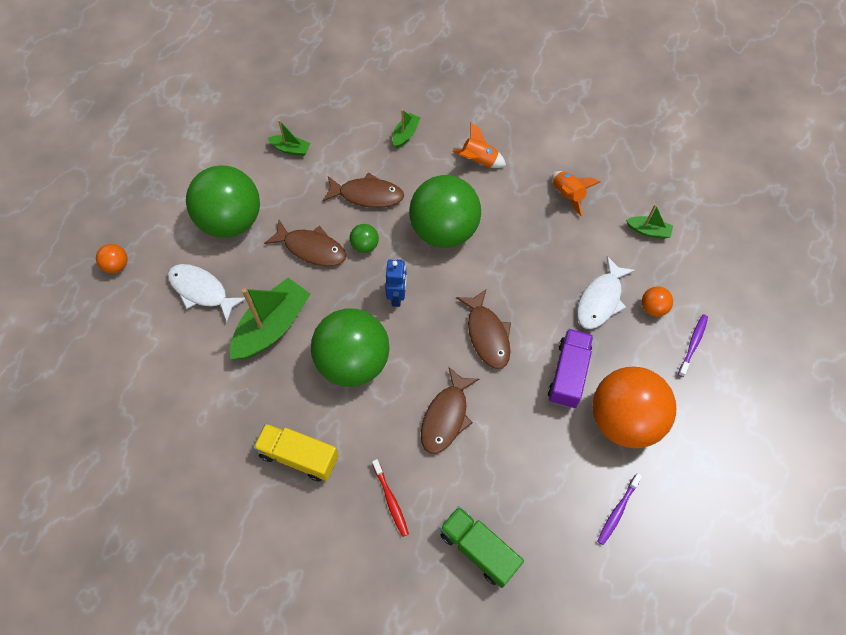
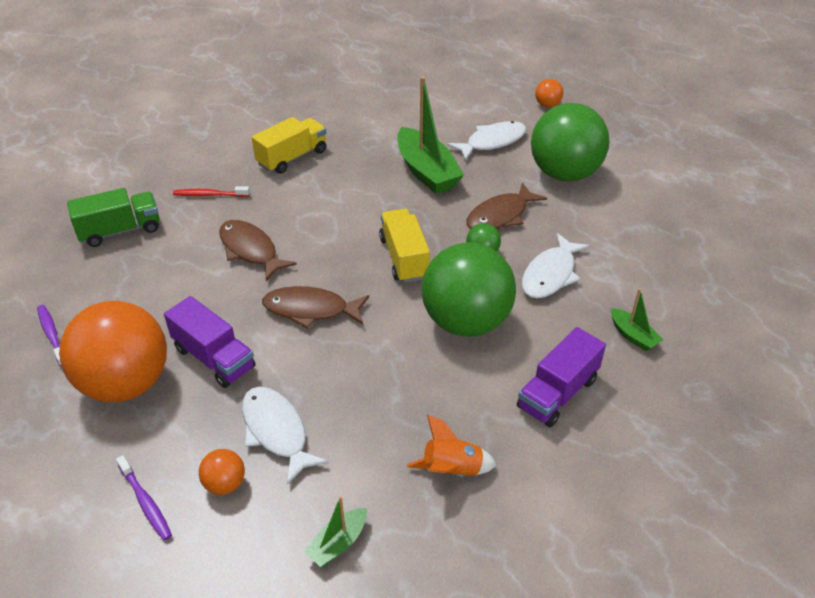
camera: 115 degrees right, 20 degrees down
(290, 149) = (645, 234): green boat -> none
(353, 362) = (354, 209): green ball -> none
(367, 195) = (550, 274): brown fish -> white fish
(397, 296) = (404, 258): blue robot -> yellow truck
(478, 161) = (557, 393): orange rocket -> purple truck

